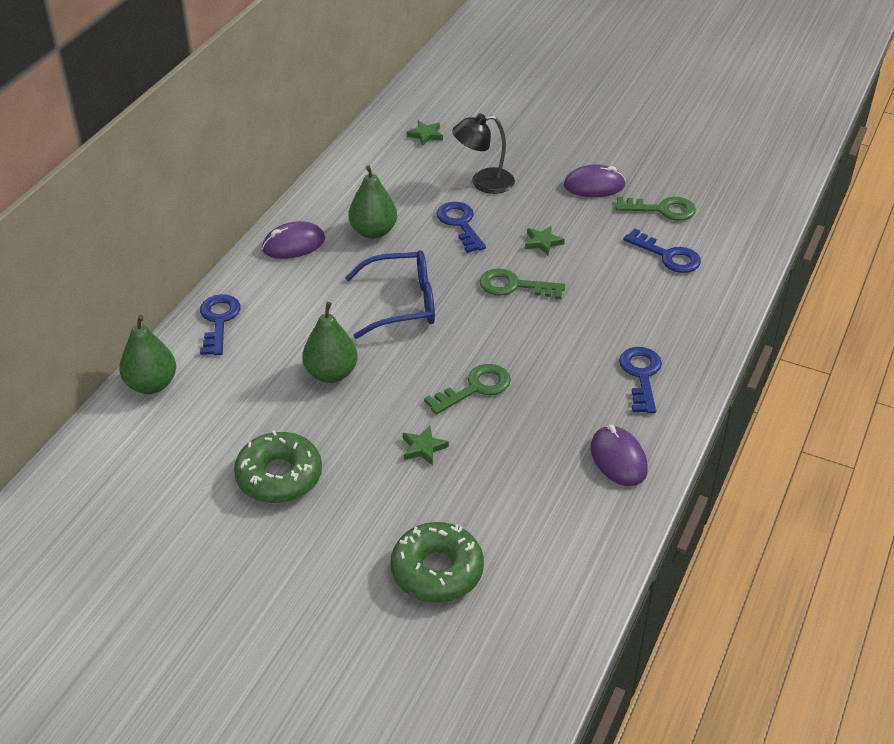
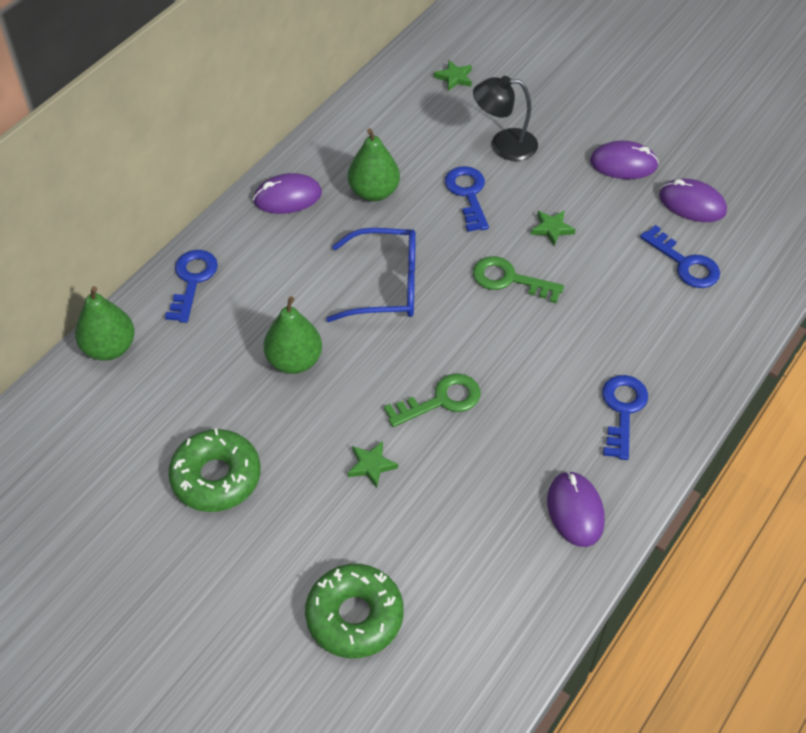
camera: 10 degrees right, 10 degrees up
(662, 209) = (692, 204): green key -> purple mouse

